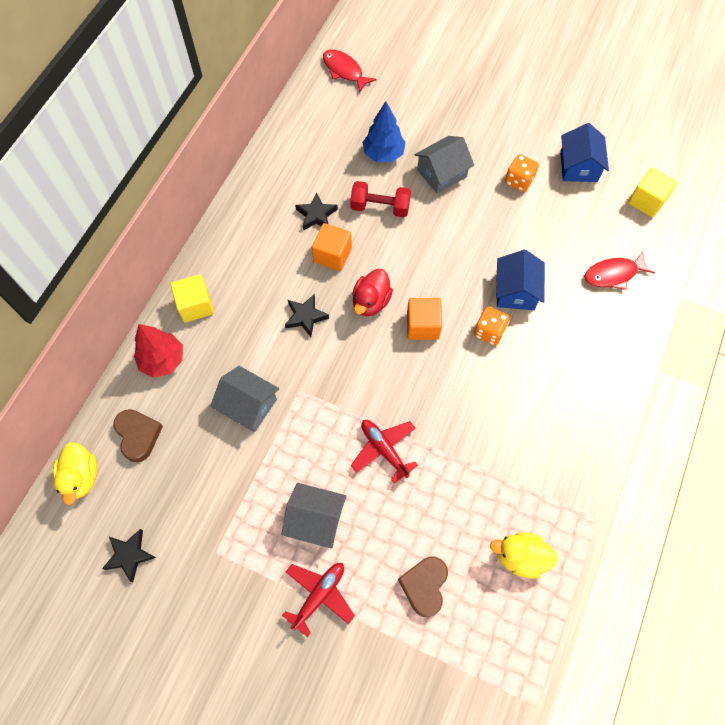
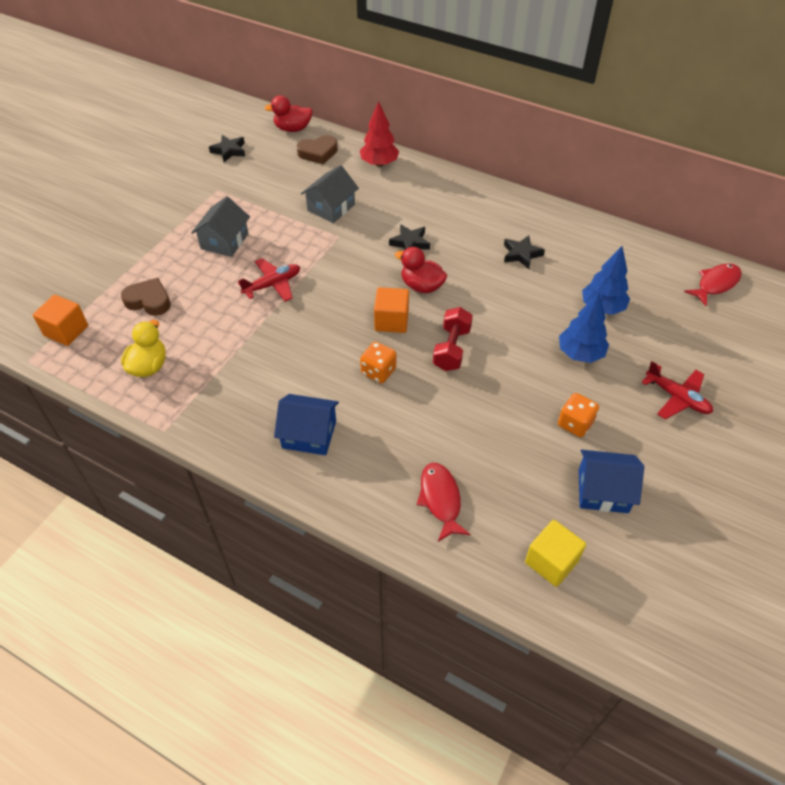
camera: 95 degrees right, 15 degrees down
(81, 477) = (293, 129): yellow duck -> red duck
(195, 305) = (427, 180): yellow cube -> none
(319, 595) = (165, 240): red plane -> red plane (677, 397)
(332, 255) = (475, 263): orange cube -> orange cube (66, 331)
(380, 207) = (532, 300): red dumbbell -> red dumbbell (451, 349)
(441, 173) = (580, 353): grey house -> blue tree
(515, 291) = (424, 400): blue house -> blue house (309, 434)

